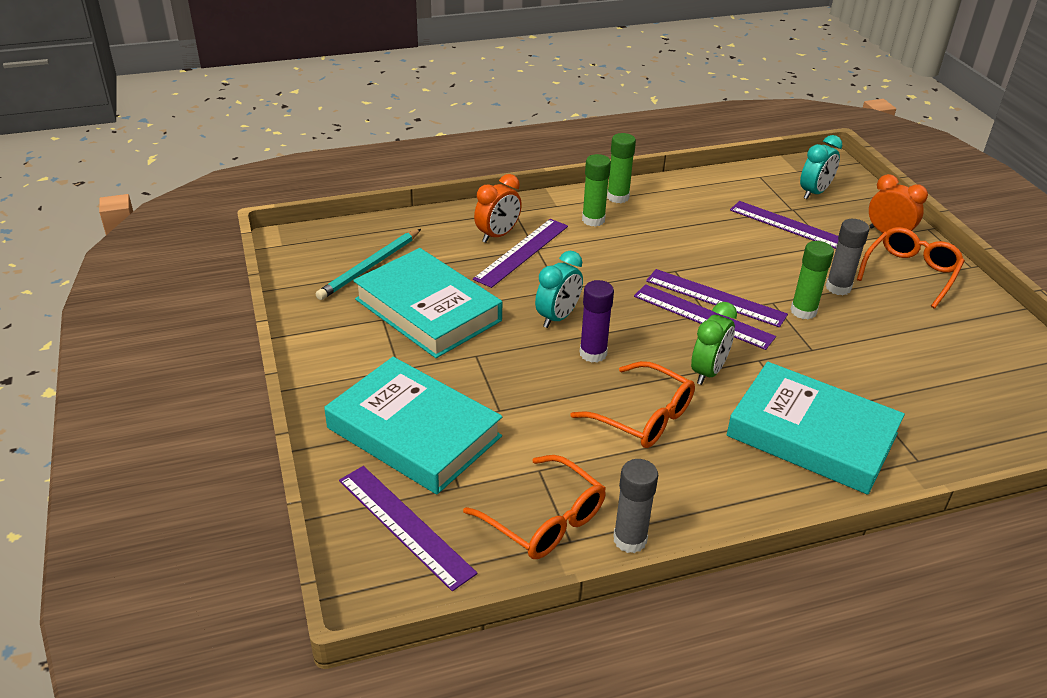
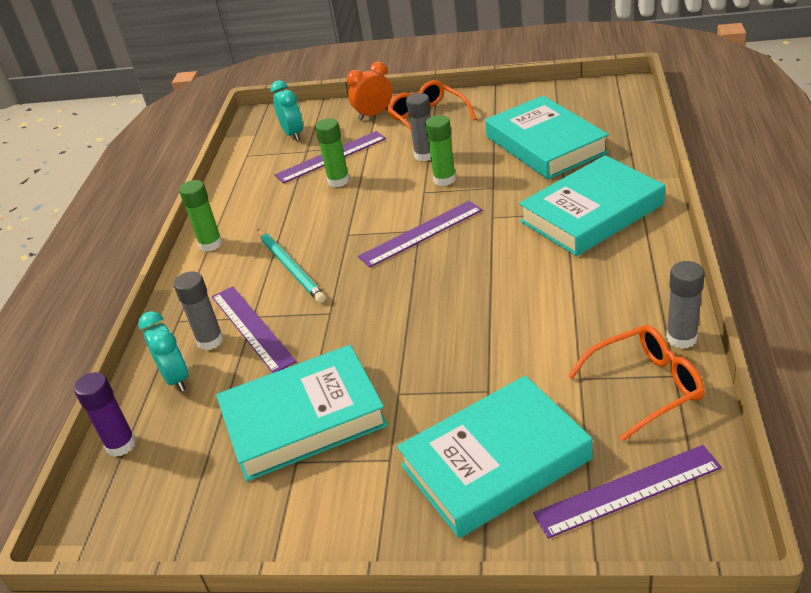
camera: 60 degrees left, 0 degrees up
(370, 267) = (192, 459): turquoise pencil -> turquoise pencil (291, 268)
(497, 235) = (210, 341): orange clock -> grey glue stick
(557, 317) = (372, 323): turquoise clock -> turquoise clock (176, 378)
(593, 220) = (235, 268): green glue stick -> green glue stick (338, 181)
(593, 353) = (437, 310): purple glue stick -> purple glue stick (121, 444)
(643, 417) = (536, 297): orange glasses -> none
(708, 372) = (495, 247): green clock -> none
(715, 298) = (400, 220): purple ruler -> none
(924, 374) = (545, 144): none -> turquoise book

